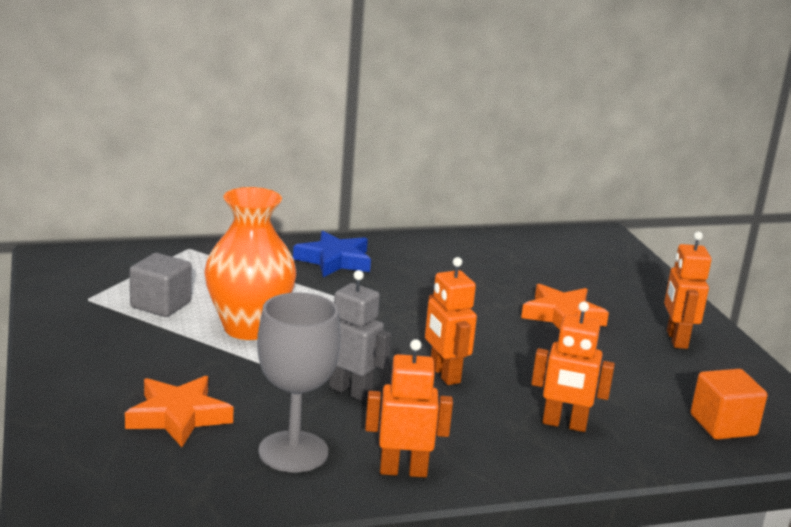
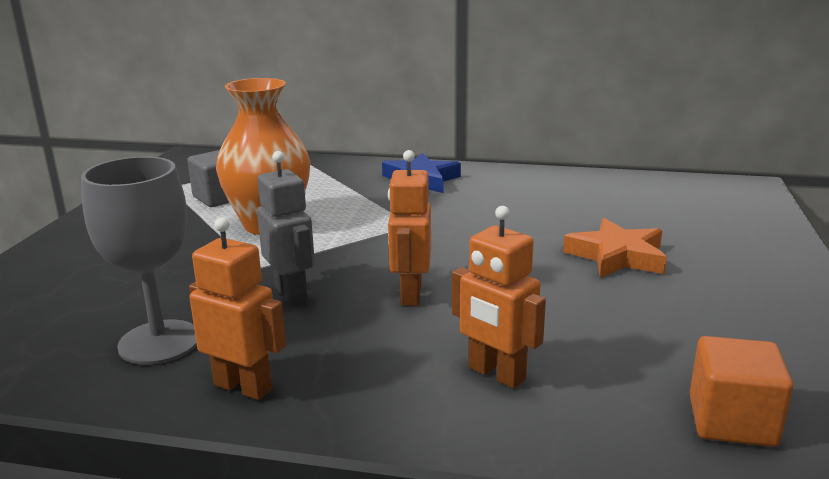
camera: 30 degrees right, 0 degrees up
(178, 416) = (105, 289): orange star -> none
(676, 339) = (750, 302): orange robot -> none

